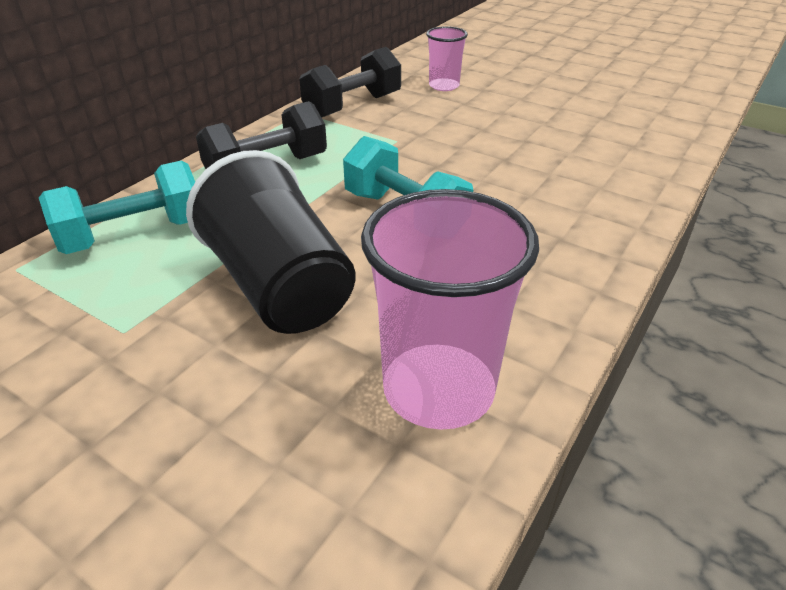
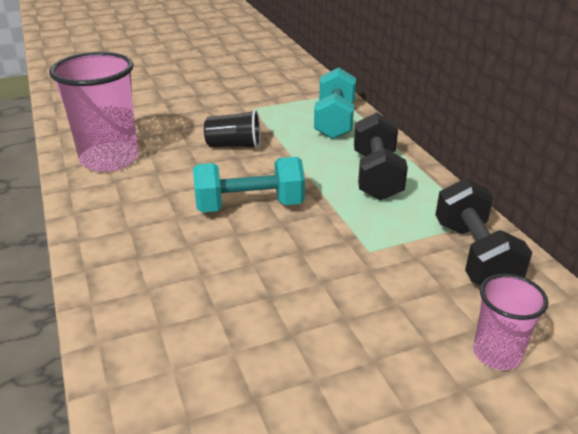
camera: 125 degrees right, 5 degrees down
(279, 287) = (234, 145): black cup -> black cup, size x0.54

